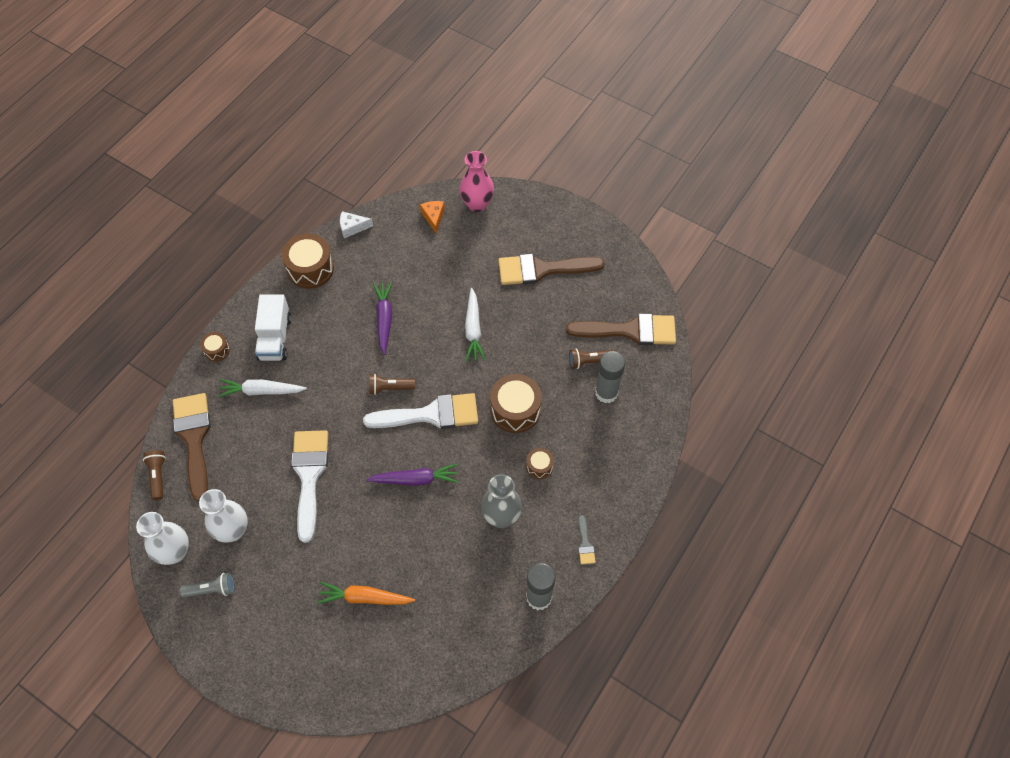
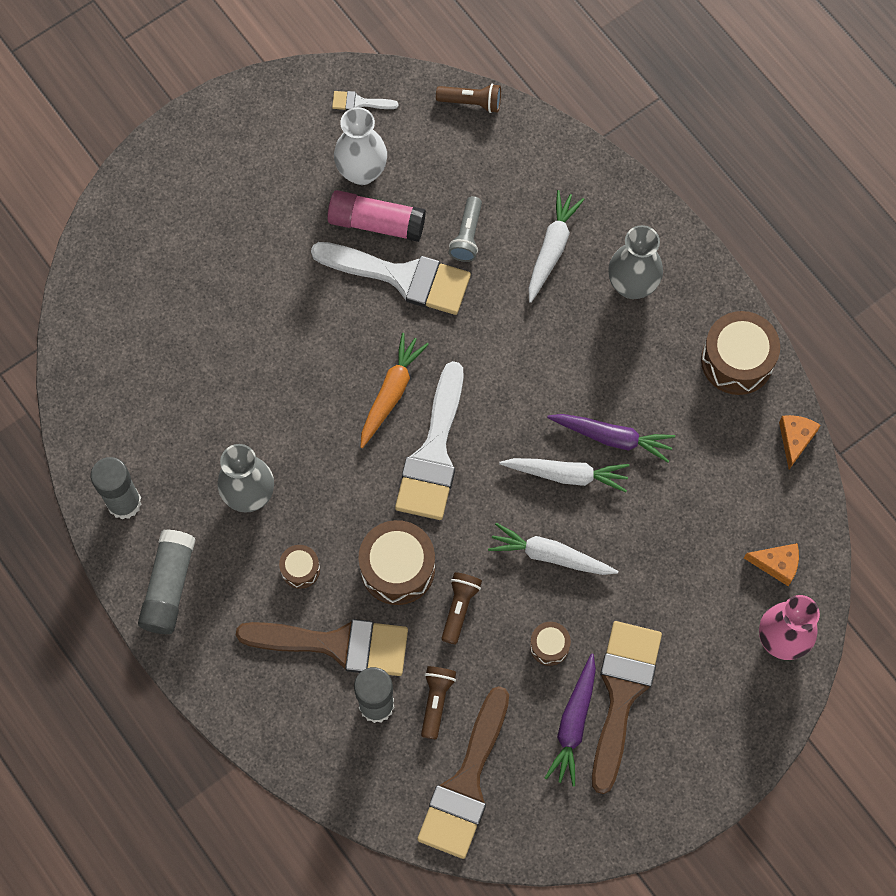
camera: 110 degrees right, 10 degrees up
(175, 552) = (359, 102): white vase -> white brush
(194, 439) = (509, 153): brown brush -> brown brush (336, 644)
(211, 589) = (294, 133): grey flashlight -> grey flashlight (467, 235)
(217, 350) = (638, 207): brown drum -> brown drum (549, 646)
(271, 507) = (376, 222): none -> pink glue stick
(275, 338) = (632, 285): white truck -> grey vase
(352, 227) = (795, 439): white cheese -> orange cheese
(365, 598) = (212, 299): orange carrot -> orange carrot (391, 393)
(390, 388) = (495, 413): brown flashlight -> brown flashlight (459, 608)
(415, 479) = (344, 405): purple carrot -> purple carrot (573, 723)
(418, 336) = (567, 475): none -> white carrot
(585, 544) = (169, 587): grey brush -> grey glue stick

